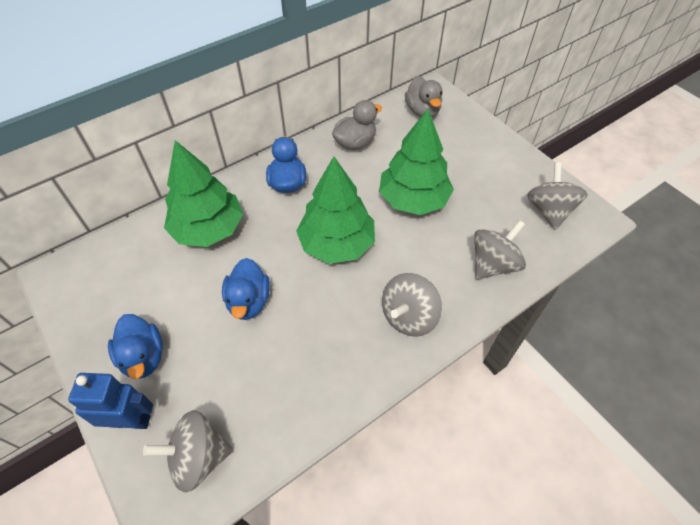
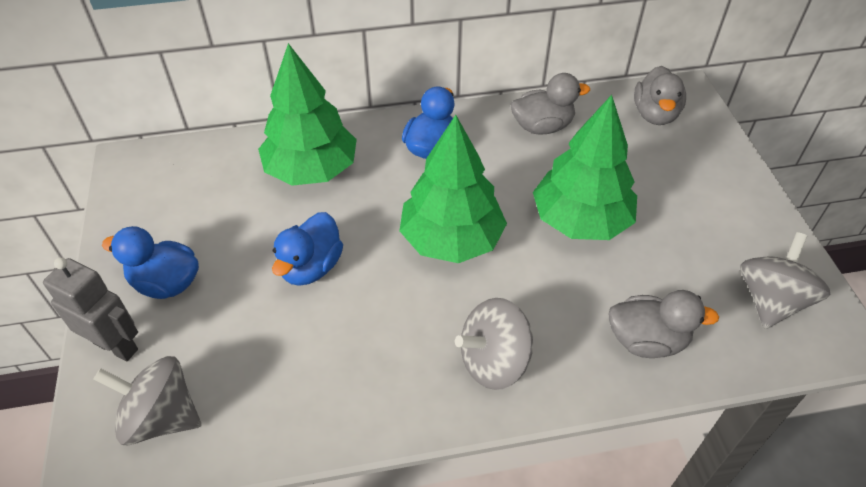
camera: 25 degrees right, 5 degrees down
(131, 421) = (116, 346): blue robot -> grey robot
(143, 357) = (166, 283): blue duck -> blue duck turned 105 degrees clockwise
(493, 264) = (646, 340): grey spinning top -> grey duck

